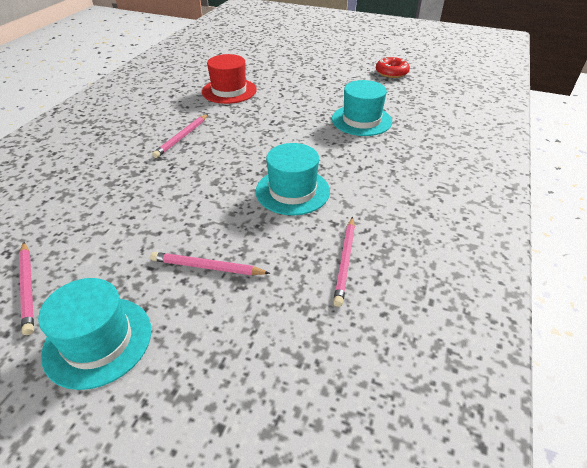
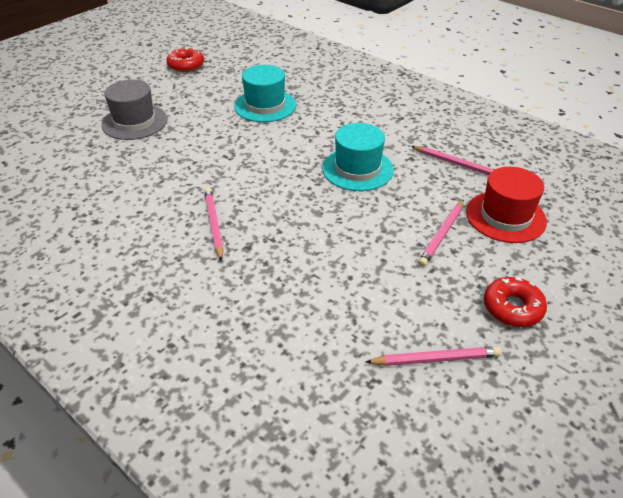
camera: 70 degrees left, 0 degrees up
(98, 341) = (512, 308): turquoise hat -> red donut
(182, 137) = (214, 224): pink pencil -> pink pencil turned 150 degrees counterclockwise
(229, 91) = (128, 172): red hat -> red hat (505, 216)
(292, 76) = (134, 122): none -> grey hat

